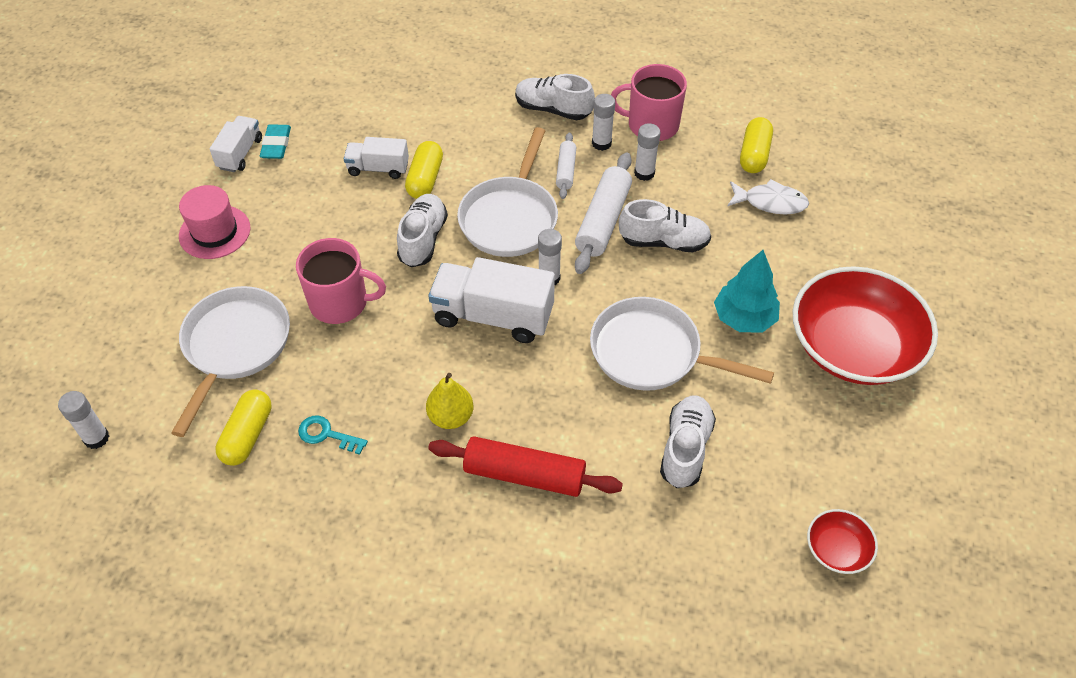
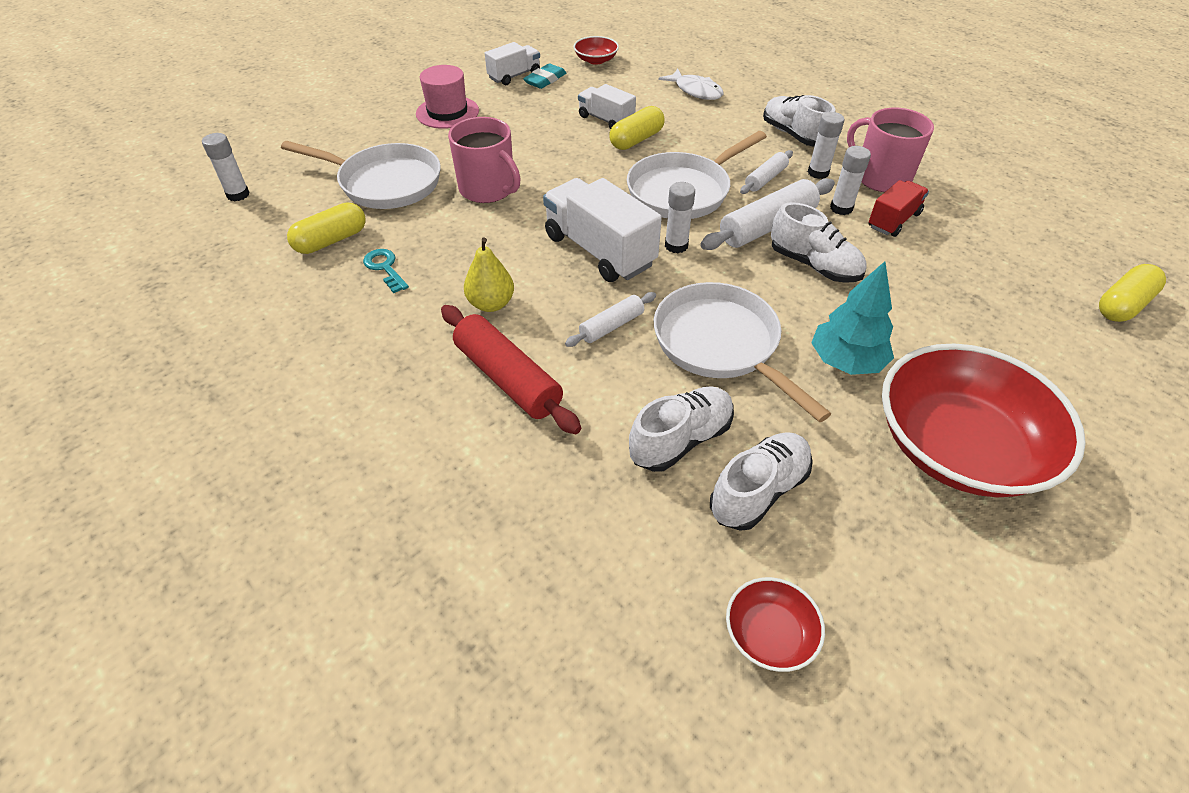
camera: 35 degrees right, 5 degrees down
(235, 346) = (385, 183): white pan -> white pan turned 60 degrees clockwise
(304, 96) = (596, 60): none -> red bowl
(423, 239) = (594, 176): white shoe -> white shoe (758, 491)
(562, 382) = (611, 326): none -> white rolling pin
(689, 166) = (893, 220): none -> red truck
(754, 155) = (974, 237): yellow capsule -> yellow capsule (1122, 305)
(770, 202) = (960, 281): white fish -> white fish (695, 91)

